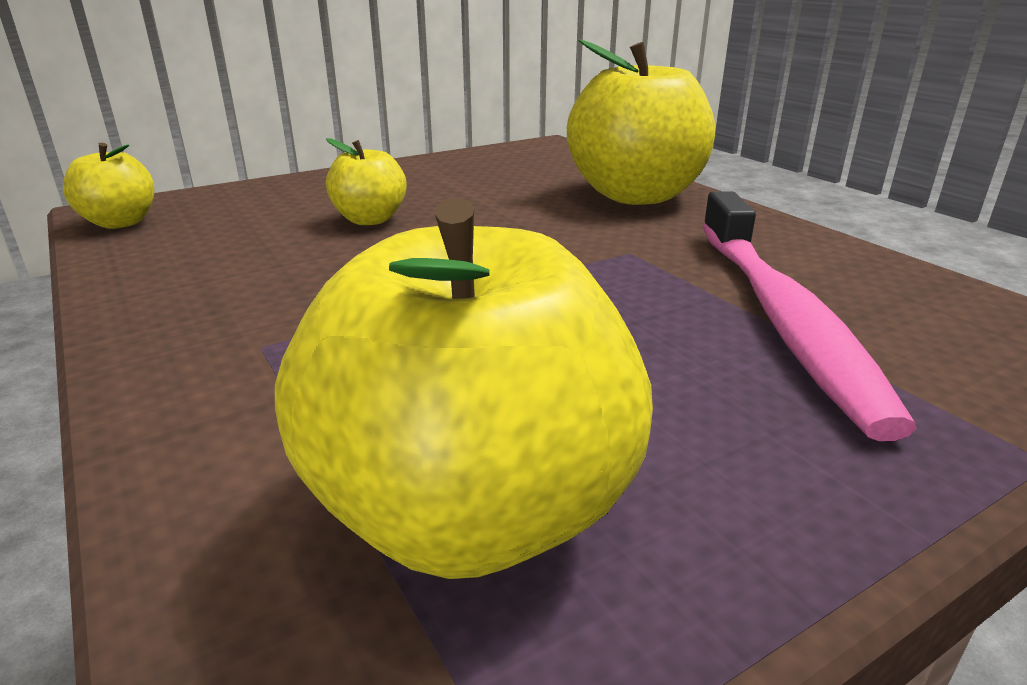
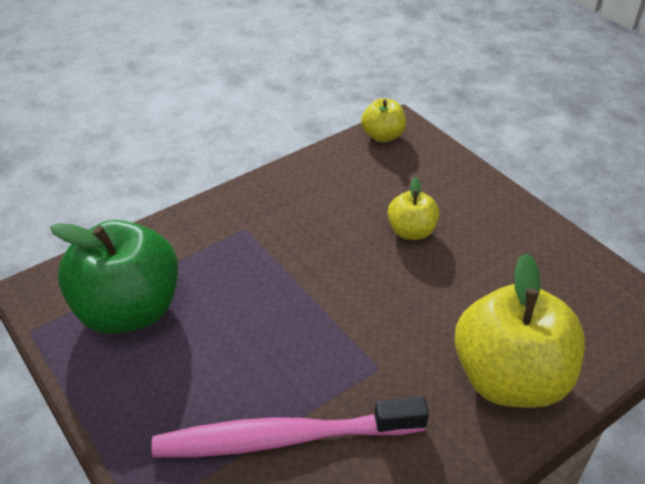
camera: 85 degrees right, 15 degrees up
(472, 512) = (129, 310): yellow apple -> green apple

